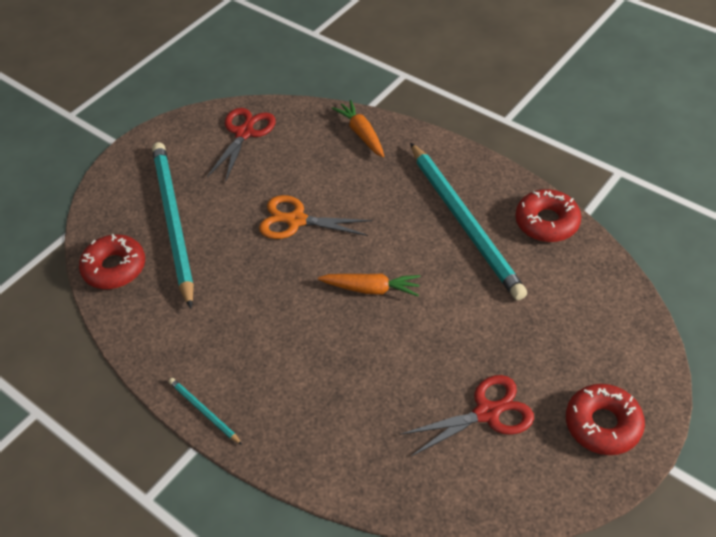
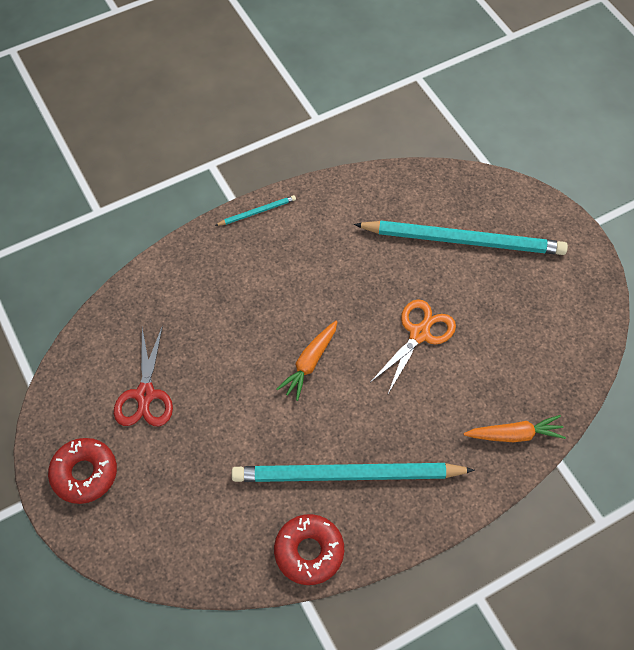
camera: 110 degrees right, 10 degrees up
(114, 268) = (429, 188): red donut -> none
(244, 133) = (561, 329): red scissors -> none

